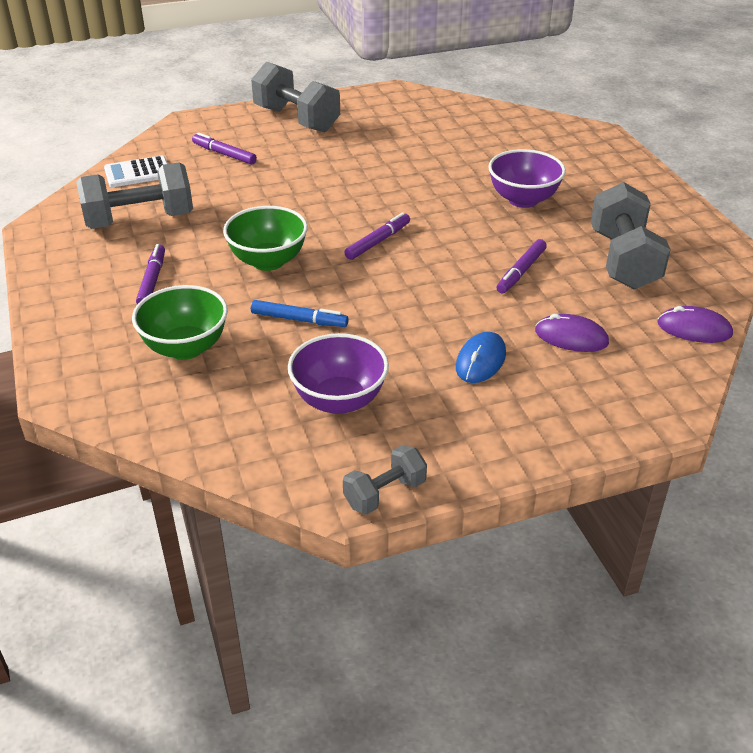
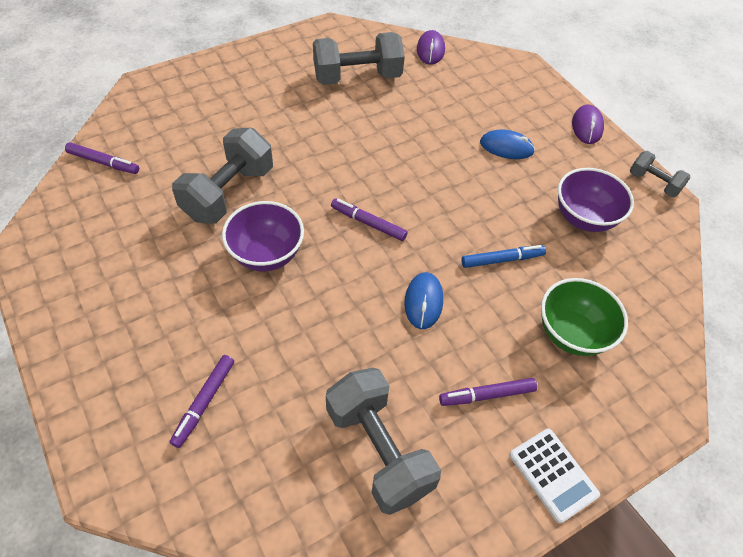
camera: 105 degrees left, 15 degrees up
(138, 173) = (264, 496): white calculator -> white calculator (553, 474)
(268, 261) = (423, 301): green bowl -> blue mouse
(296, 119) = (103, 341): grey dumbbell -> grey dumbbell (228, 193)
(299, 320) = (502, 260): blue marker -> blue marker turned 75 degrees clockwise
(521, 271) = (389, 130): purple marker -> purple marker (103, 162)
(523, 200) = (276, 132): purple bowl -> purple bowl (266, 254)
(571, 337) = (461, 104): purple mouse -> purple mouse (587, 126)

